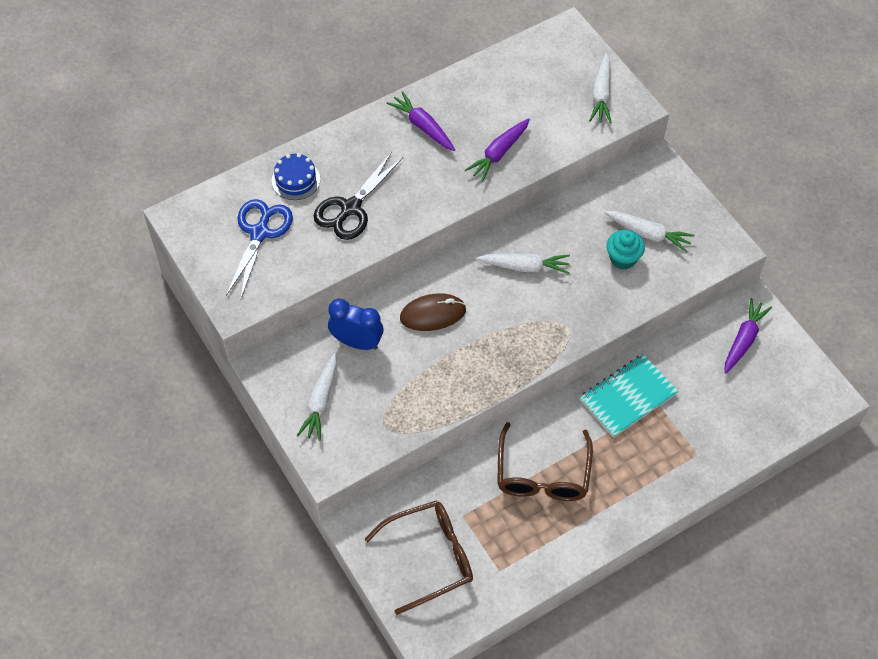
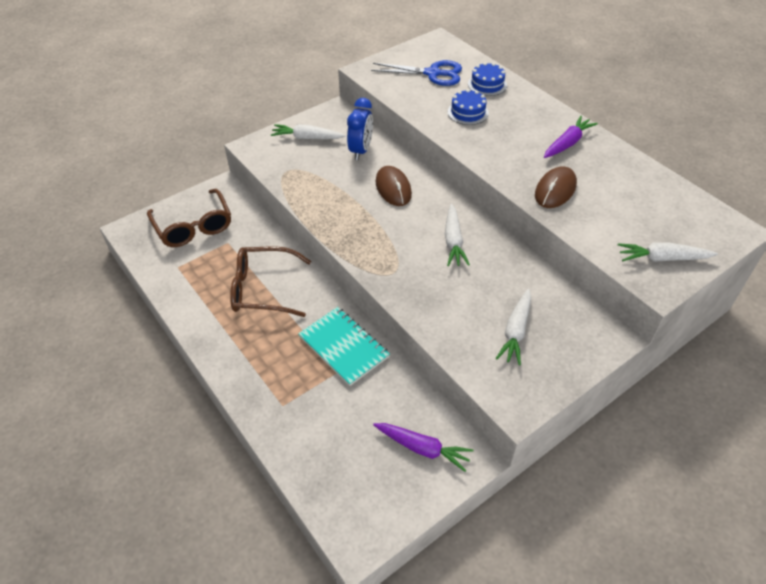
camera: 85 degrees right, 10 degrees down
(350, 208) = (468, 112): black scissors -> blue cake
(499, 153) = (555, 190): purple carrot -> brown mouse
(623, 258) = (479, 311): turquoise cupcake -> none

